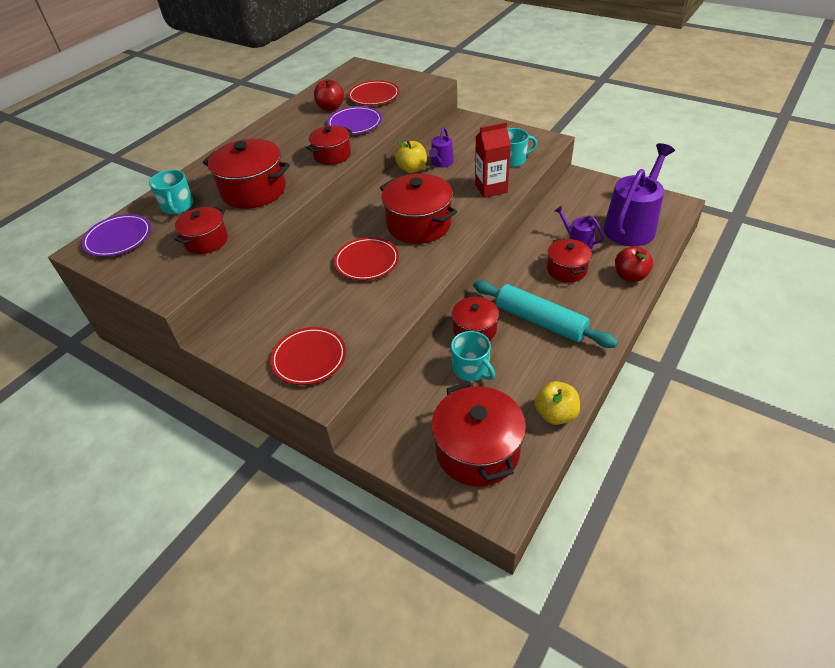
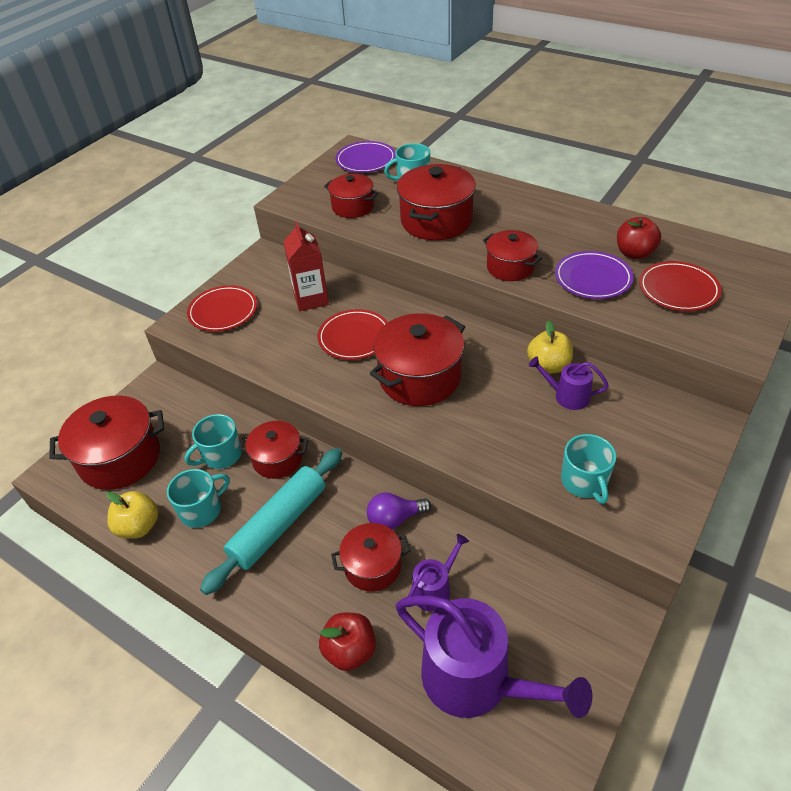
camera: 90 degrees right, 0 degrees up
(491, 188) = (502, 451): red carton -> red carton (311, 299)
(526, 261) = (395, 519): none -> purple light bulb
(532, 372) = (202, 510): none -> turquoise mug

